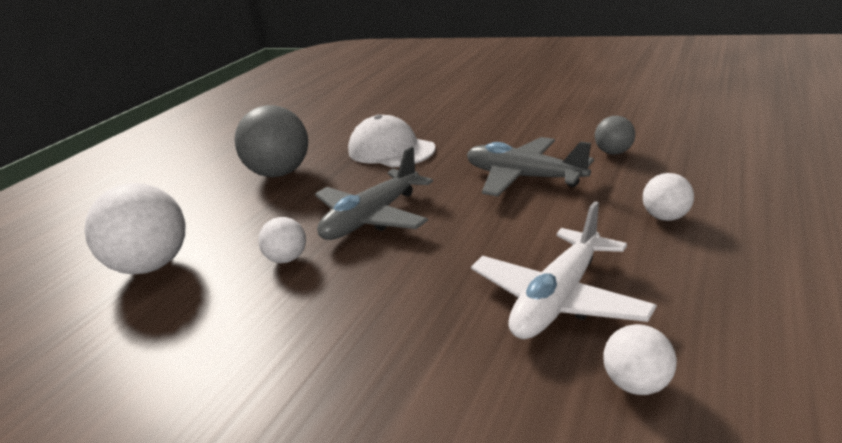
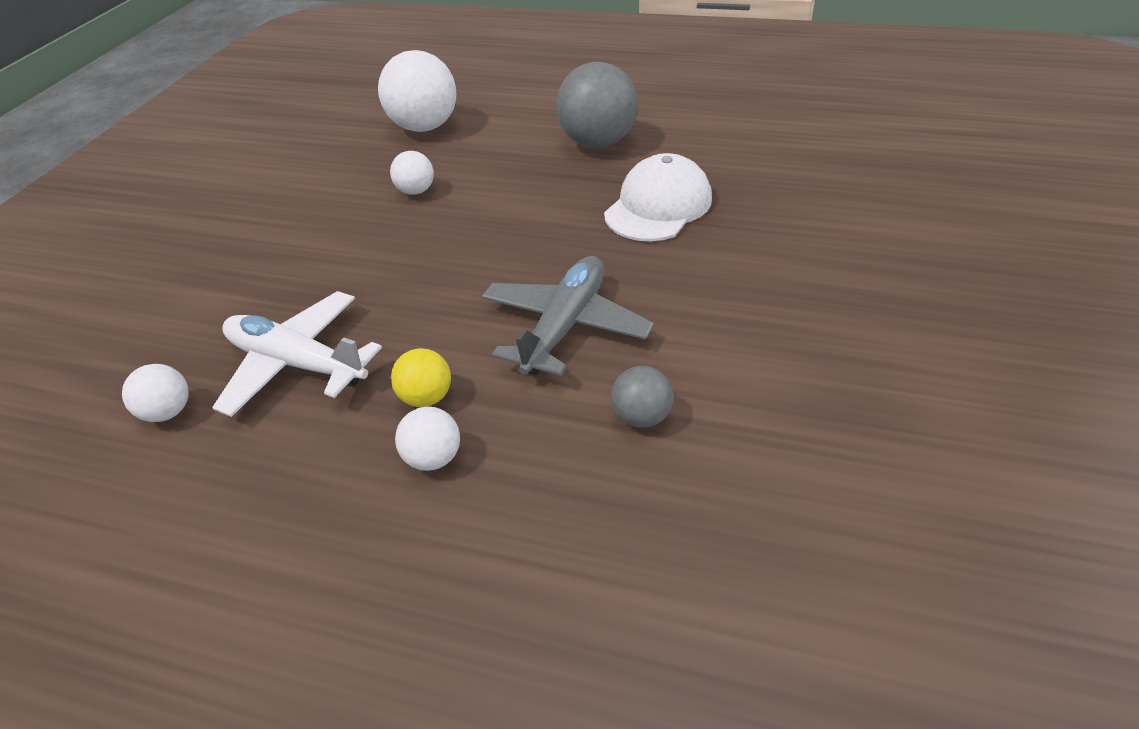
camera: 80 degrees right, 15 degrees up
(372, 218) = (482, 224): grey plane -> none
(601, 225) = (426, 397): none -> yellow ball

